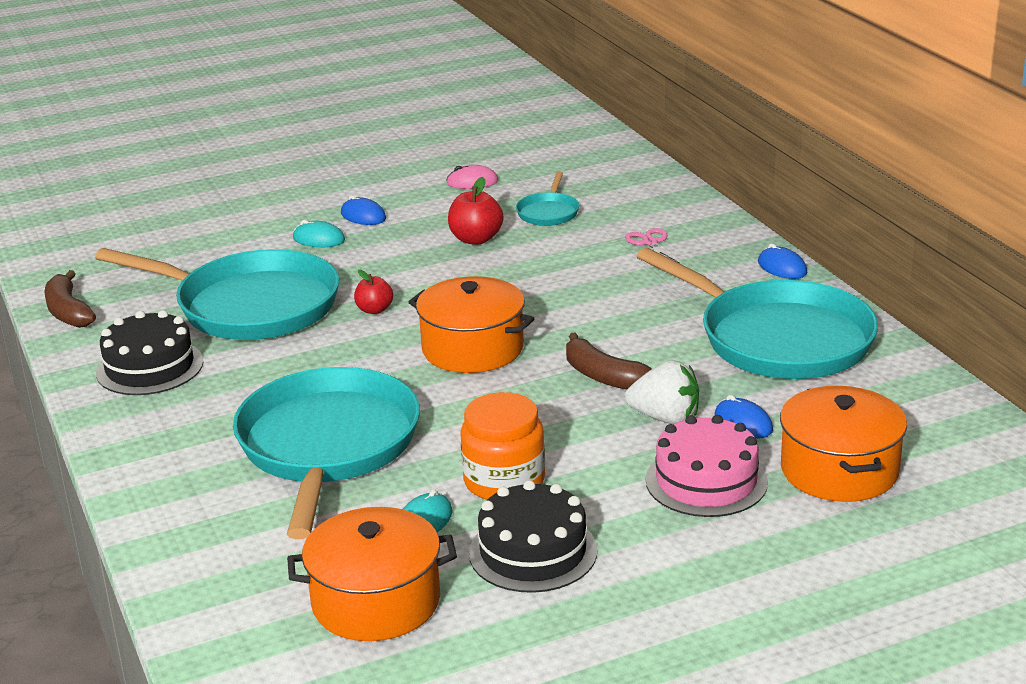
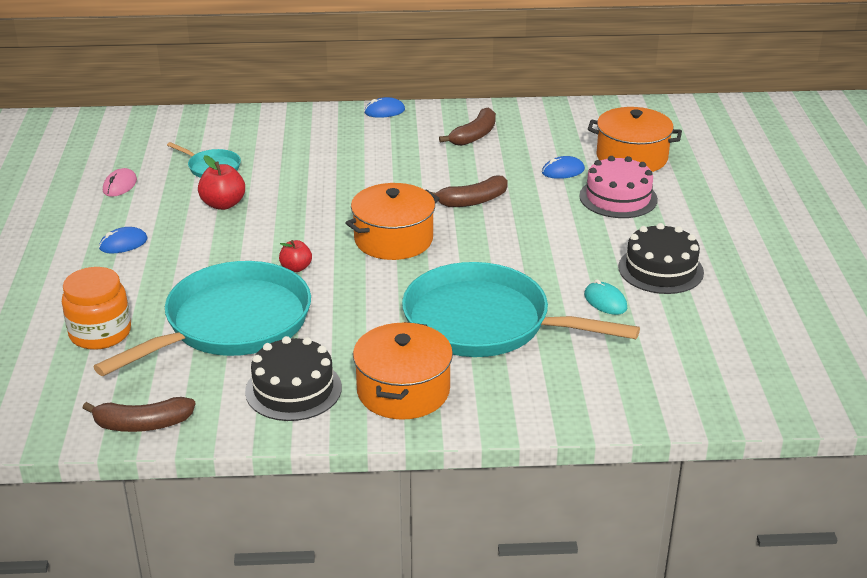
camera: 70 degrees left, 5 degrees up
(319, 239) = (143, 271): turquoise mouse -> none
(376, 602) = (686, 335): orange pot -> orange pot (403, 391)
(504, 481) = (575, 263): orange jar -> orange jar (100, 333)
(650, 242) = (303, 143): pink scissors -> none
(665, 418) = (539, 193): white strawberry -> none
(779, 339) = (474, 136): turquoise pan -> brown banana

